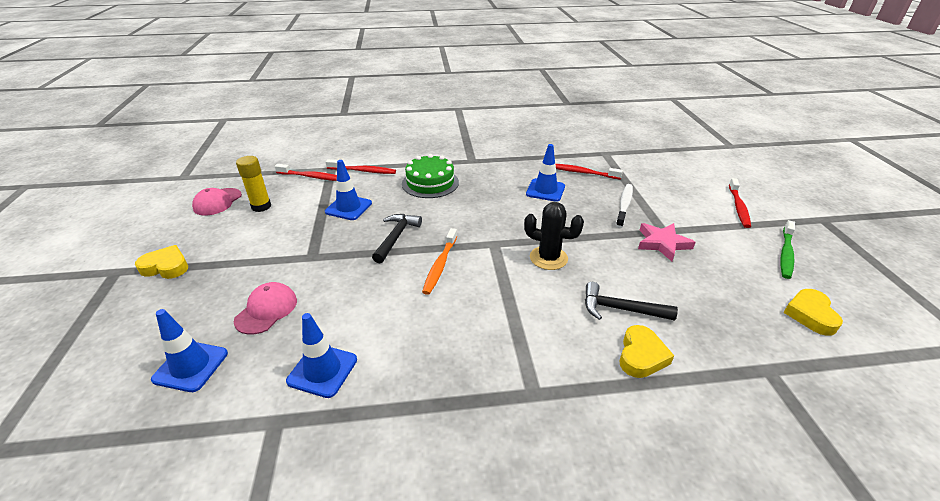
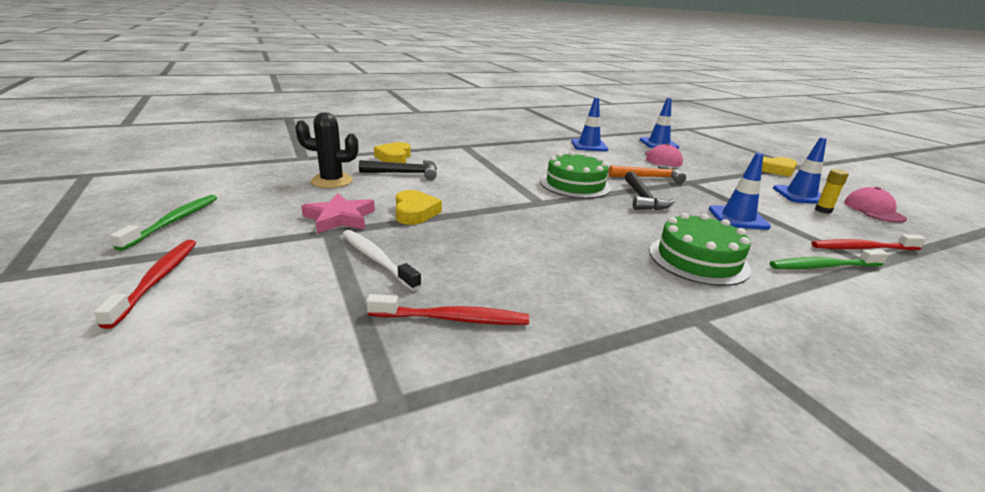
camera: 160 degrees right, 10 degrees down
(261, 206) = (823, 210): yellow glue stick -> yellow glue stick, size x0.66
(344, 269) = (649, 177): none -> orange hammer
(363, 171) = (823, 266): red toothbrush -> green toothbrush
(440, 265) = (575, 184): orange toothbrush -> green cake
(545, 190) = (512, 269): blue traffic cone -> blue traffic cone (800, 195)
(548, 258) = (476, 196): black cactus -> black cactus (332, 181)
(624, 205) = (377, 259): white toothbrush -> white toothbrush turned 135 degrees clockwise
(810, 315) = (226, 180): yellow heart -> yellow heart (415, 212)

